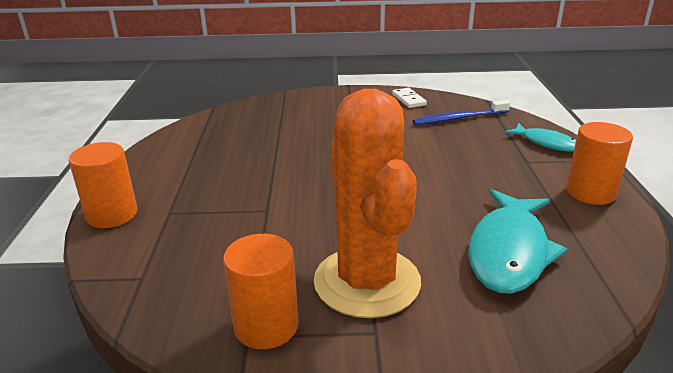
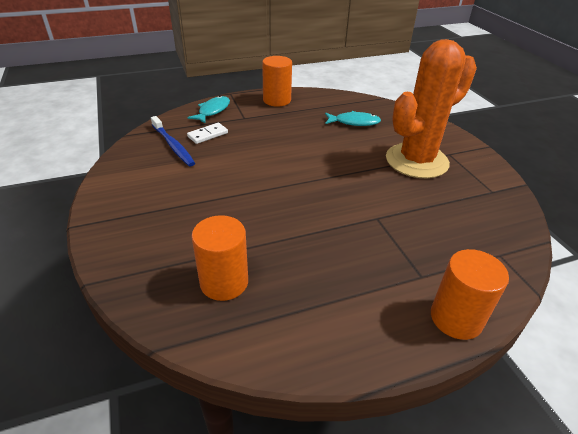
camera: 110 degrees left, 10 degrees up
(266, 326) = (480, 187): orange cylinder -> orange cylinder (224, 282)
(409, 99) = (126, 175): white domino -> white domino (207, 135)
(509, 251) = (354, 122): turquoise fish -> turquoise fish, size x0.58

